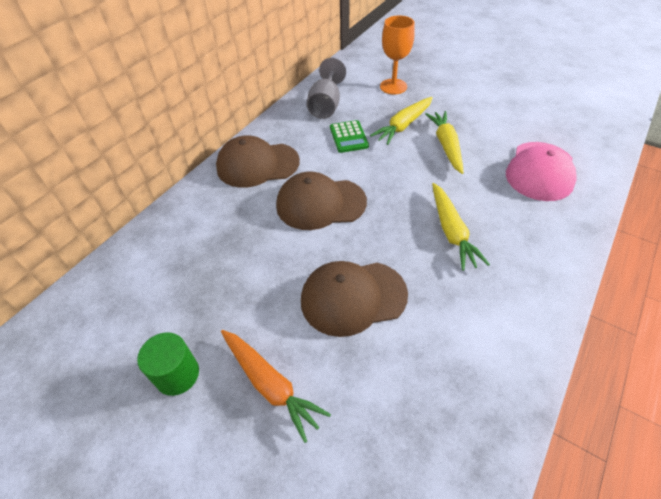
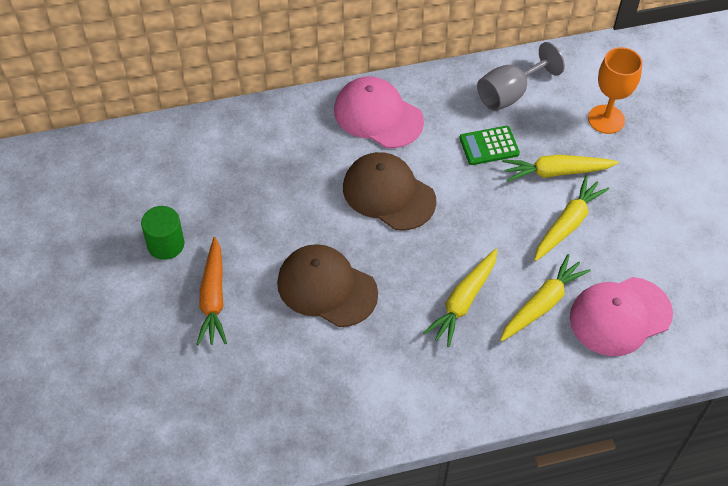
camera: 40 degrees right, 5 degrees up
(257, 165) = (378, 116): brown cap -> pink cap
(348, 137) = (489, 146): green calculator -> green calculator turned 45 degrees clockwise
(495, 196) = (542, 304): none -> yellow carrot

